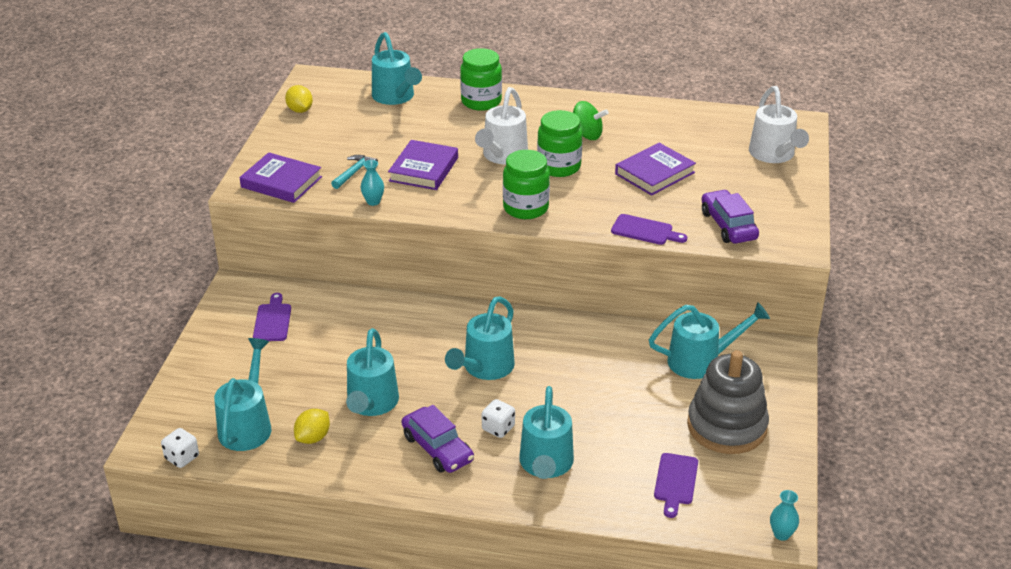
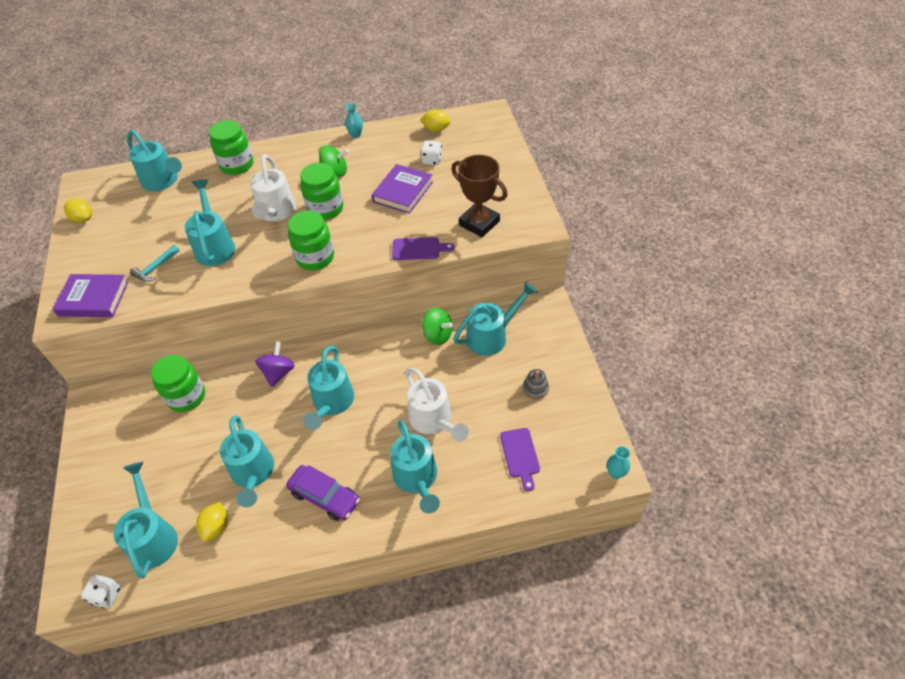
camera: 20 degrees left, 15 degrees up
(272, 320) = (136, 420): purple cutting board -> none
(333, 315) = (186, 396): none -> green jar
(354, 172) = (155, 268): turquoise hammer -> turquoise hammer turned 150 degrees counterclockwise
(373, 202) = (184, 293): turquoise vase -> turquoise vase (356, 135)
(424, 169) = (215, 246): purple book -> turquoise watering can
(439, 323) = (278, 373): none -> purple spinning top
(498, 428) = (365, 457): white dice -> white dice (432, 160)
(636, 341) = (437, 335): none -> green spinning top
(725, 123) = (436, 129): none -> yellow lemon
(726, 426) = (535, 389): grey stacking toy -> grey stacking toy, size x0.42
(728, 225) = (479, 223): purple car -> brown trophy
(774, 155) = (484, 148): white watering can -> white watering can (433, 421)

